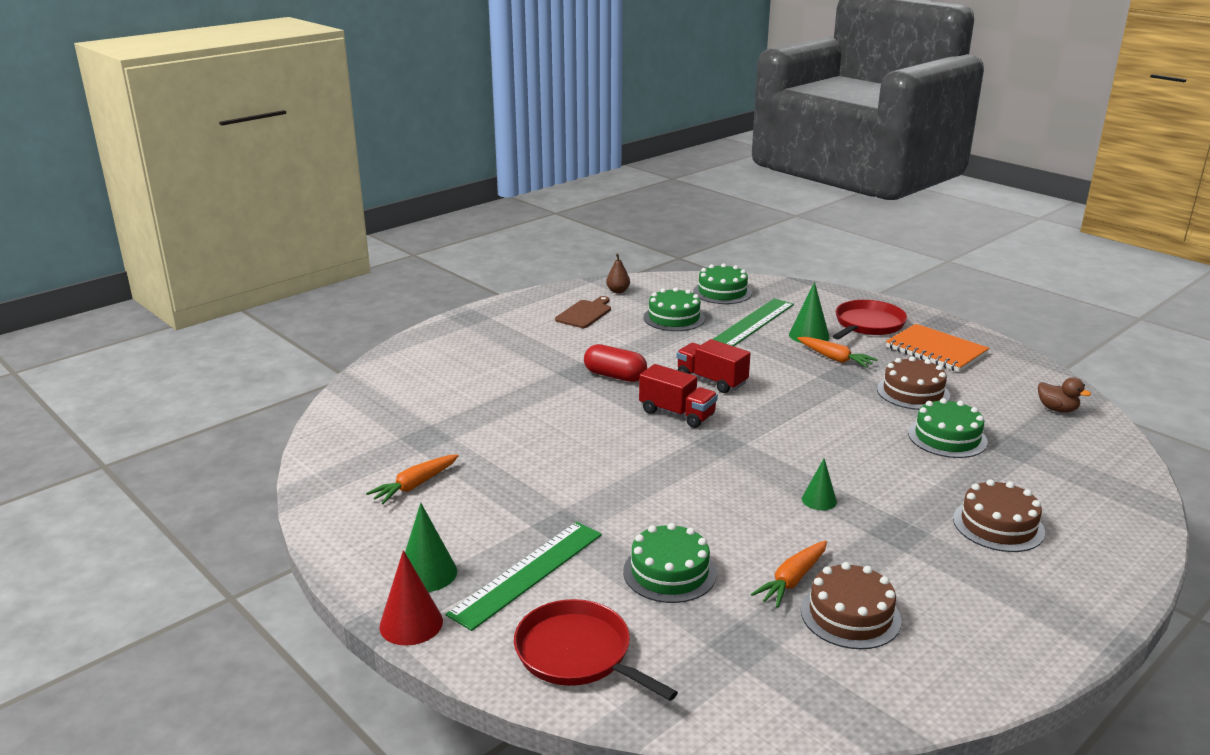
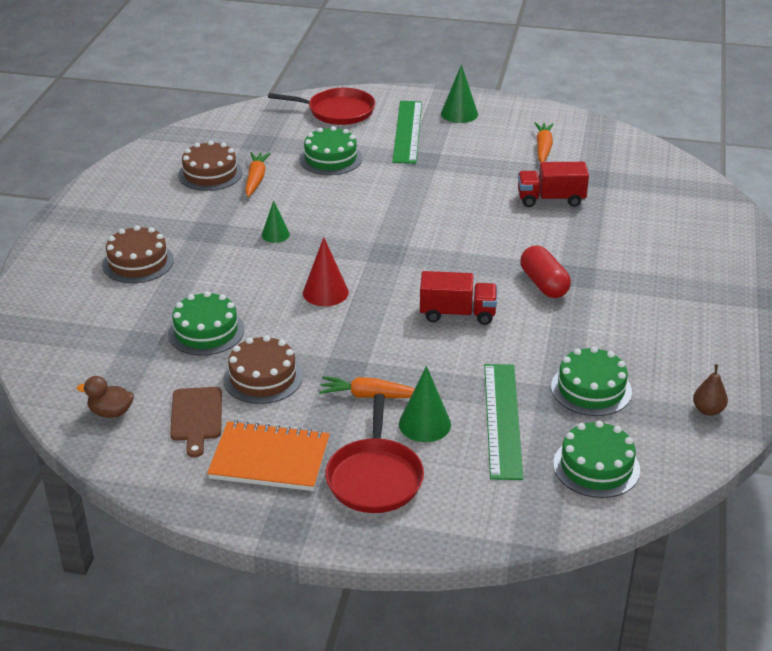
camera: 145 degrees right, 10 degrees up
(411, 623) = (433, 94): red cone -> red cone (325, 292)
(585, 313) = (684, 354): brown cutting board -> brown cutting board (196, 417)
(615, 376) = (544, 284): red capsule -> red capsule turned 75 degrees clockwise
(677, 413) = (447, 266): red truck -> red truck (551, 199)

